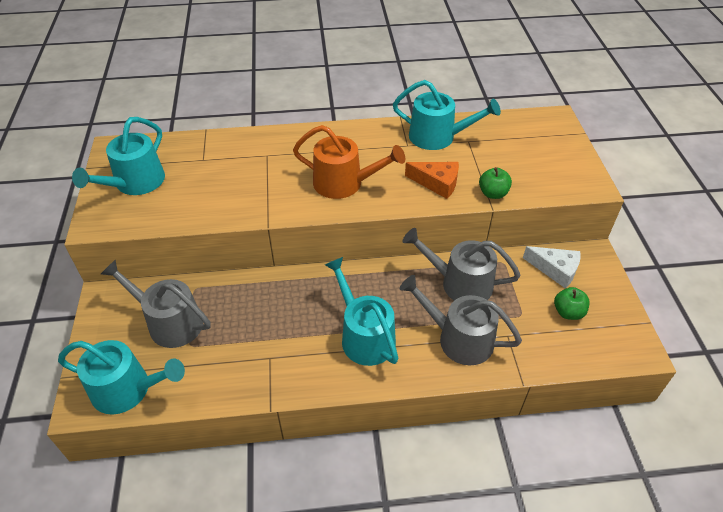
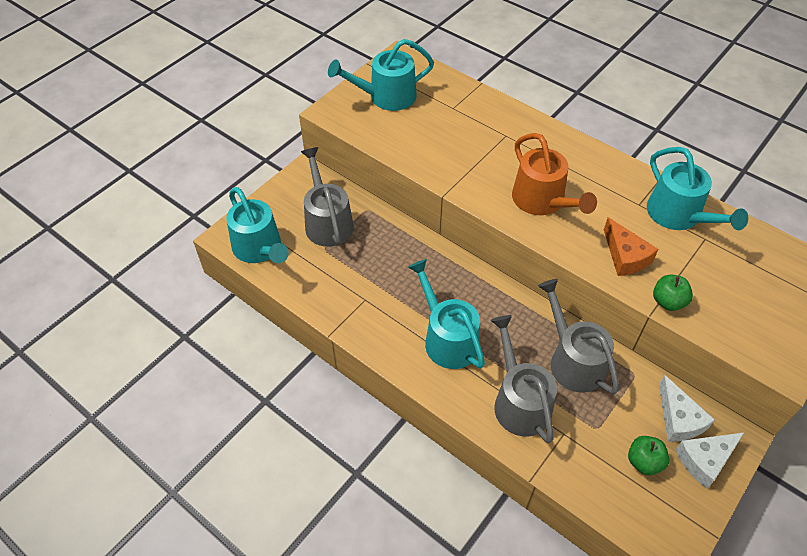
camera: 45 degrees right, 5 degrees up
(364, 336) = (447, 339): turquoise watering can -> turquoise watering can turned 45 degrees counterclockwise
(595, 282) = (705, 460): none -> white cheese

